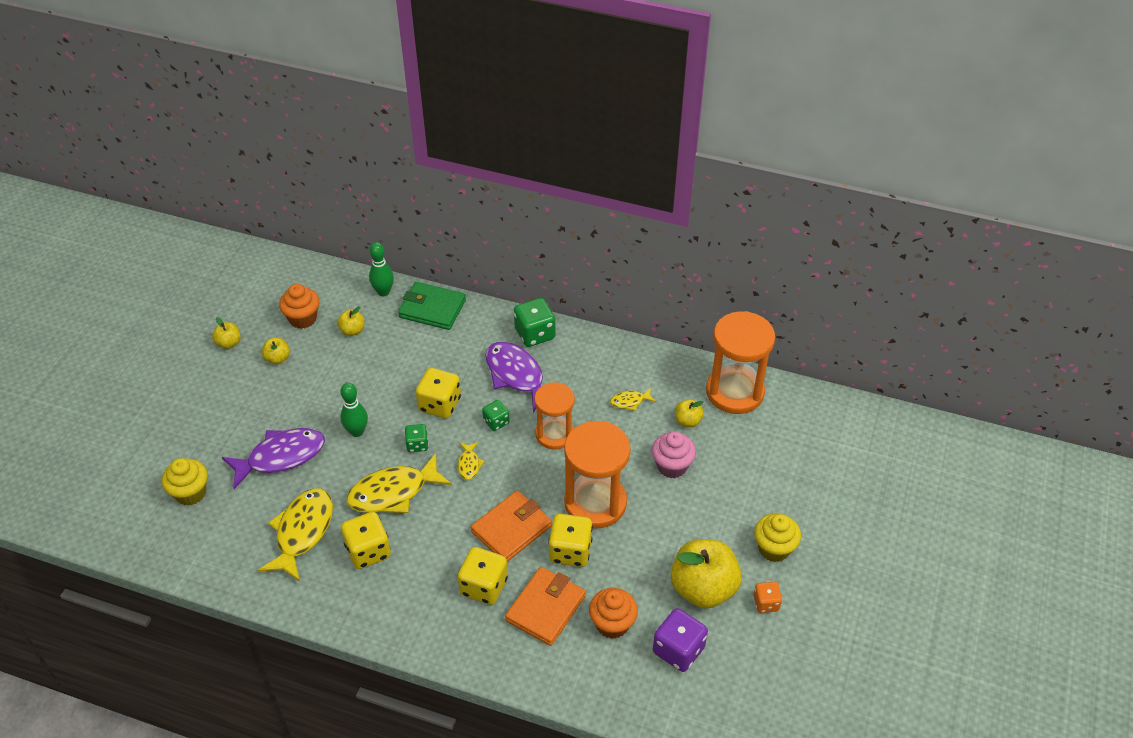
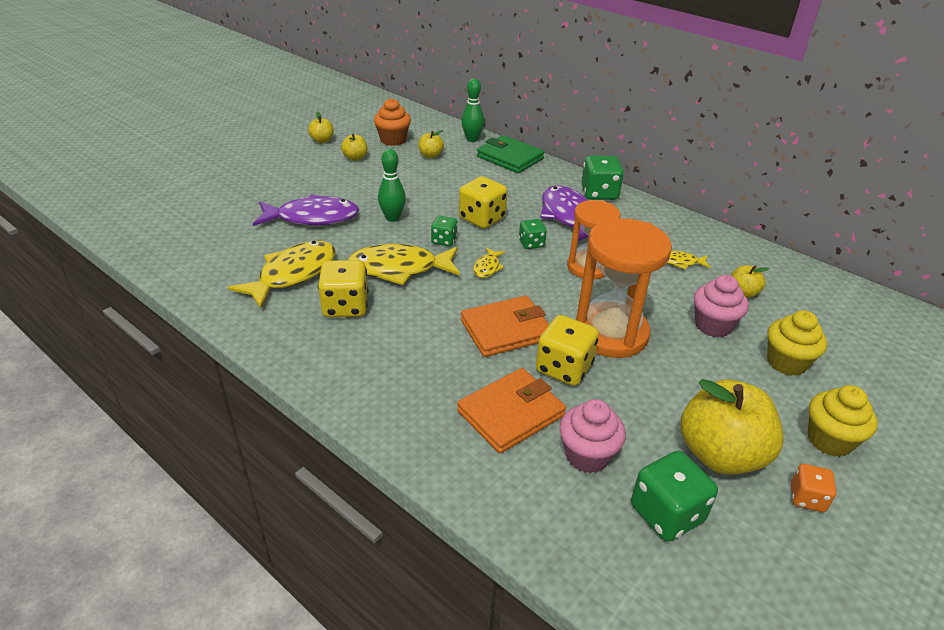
camera: 20 degrees right, 10 degrees down
(190, 493) = (216, 221): yellow cupcake -> yellow cupcake (786, 362)
(484, 586) = (449, 371): yellow dice -> none
(612, 624) = (587, 455): orange cupcake -> pink cupcake
(678, 650) = (667, 513): purple dice -> green dice
(735, 392) = (805, 283): orange hourglass -> none

